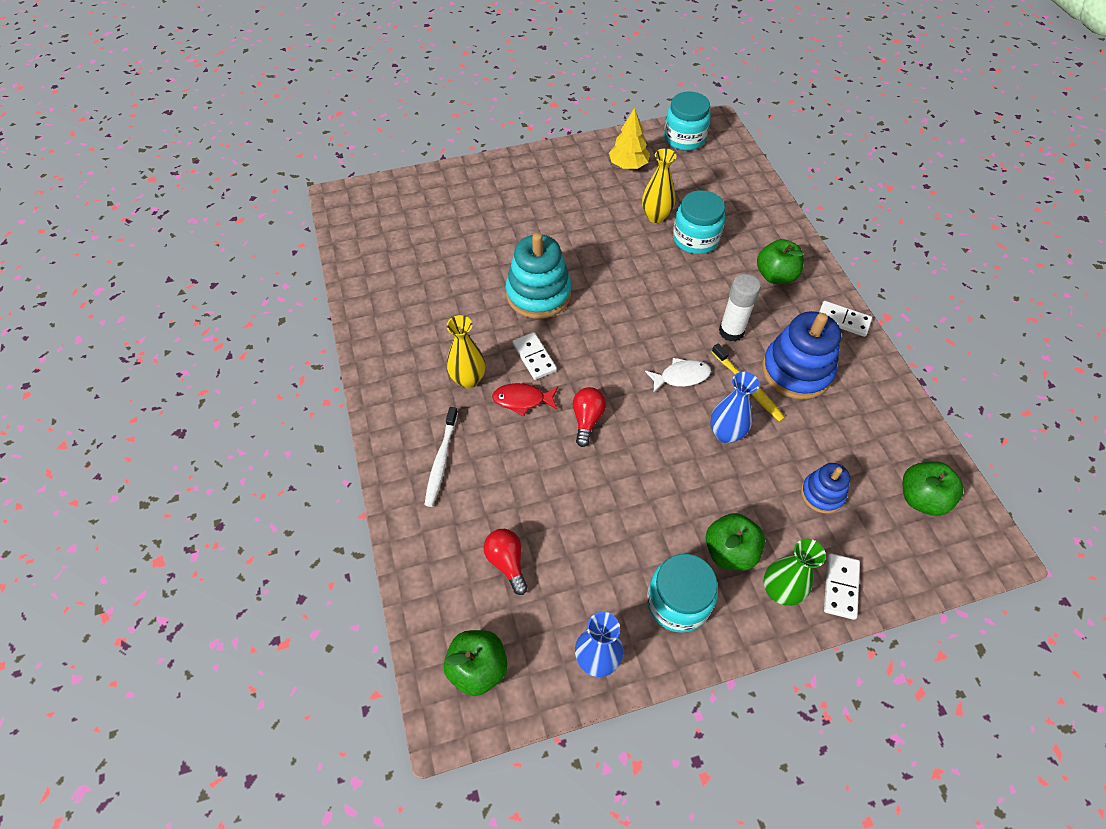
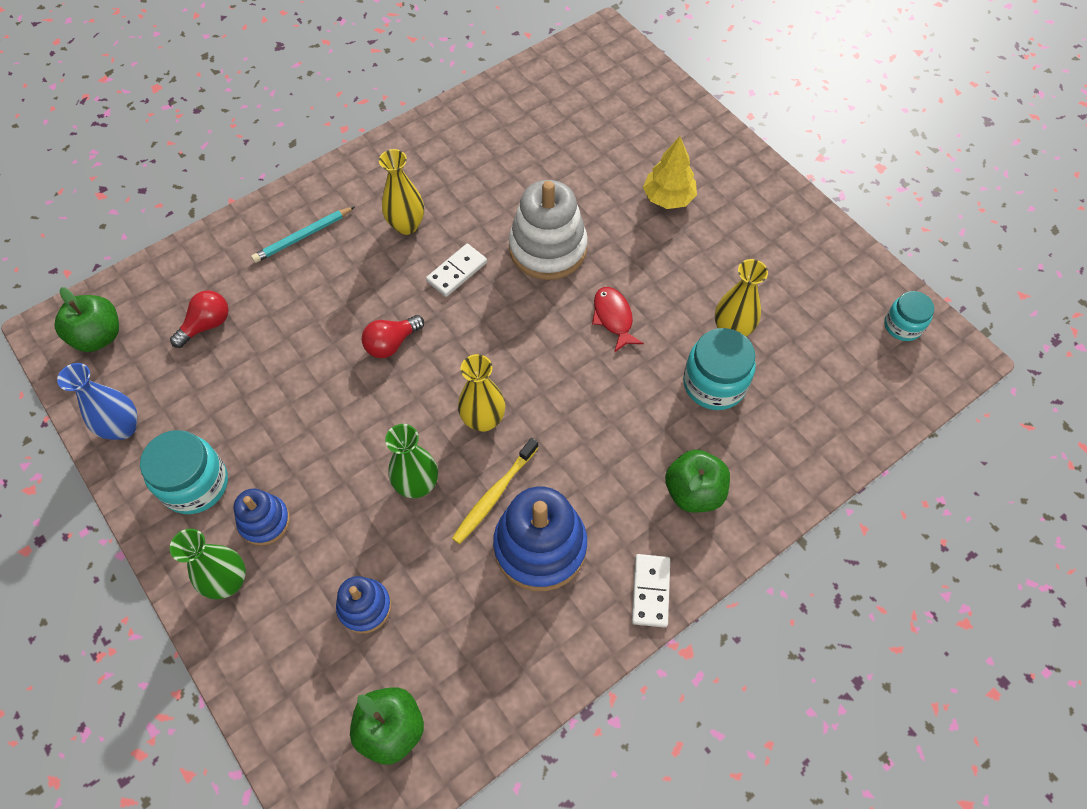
camera: 70 degrees right, 5 degrees up
(441, 461) = (303, 237): white toothbrush -> turquoise pencil
(522, 400) = (397, 279): red fish -> red fish (613, 318)
(538, 294) = (548, 248): turquoise stacking toy -> white stacking toy
(587, 419) = (391, 343): red light bulb -> red light bulb turned 150 degrees clockwise
(628, 165) = (810, 276): yellow tree -> yellow tree (668, 198)
(681, 376) = (483, 420): white fish -> yellow vase
(684, 138) = (902, 326): turquoise jar -> turquoise jar, size x0.63
(725, 434) = (417, 485): blue vase -> green vase
(730, 551) = (264, 521): green apple -> blue stacking toy
(731, 331) = (574, 458): white glue stick -> none
(840, 587) = (247, 646): white domino -> none

